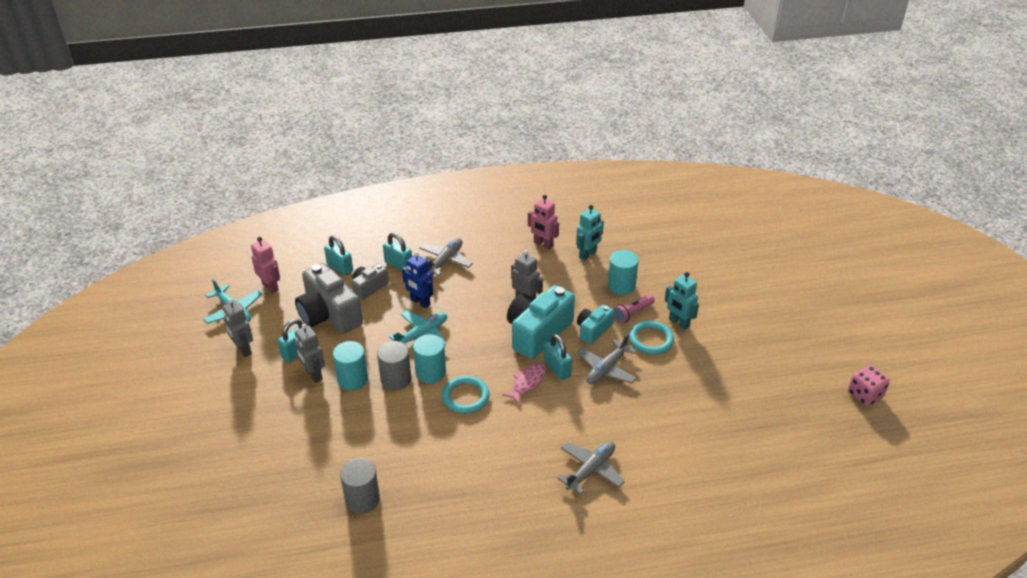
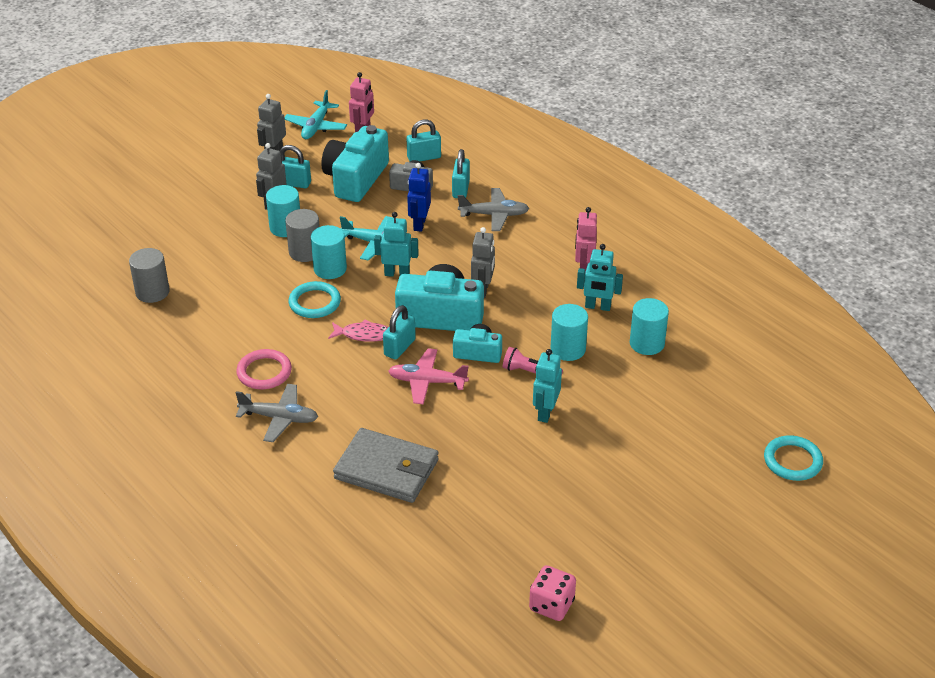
camera: 60 degrees right, 0 degrees up
(329, 315) = (355, 179): grey camera -> turquoise camera
(340, 268) = (424, 157): turquoise padlock -> turquoise padlock turned 60 degrees clockwise
(469, 337) = (397, 274): none -> turquoise robot
(528, 459) = (264, 372): none -> pink ring
(606, 369) = (427, 382): grey plane -> pink plane
(641, 249) = (647, 343): none -> turquoise cylinder
(651, 340) = (498, 400): turquoise ring -> turquoise ring (792, 461)
(688, 428) = (386, 469): none -> grey wallet

